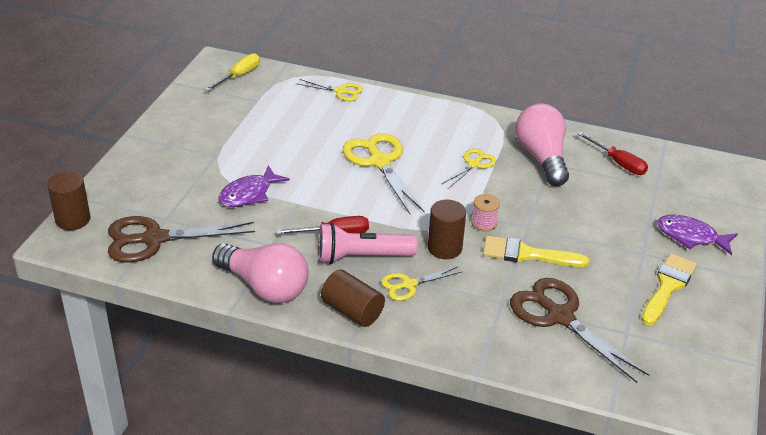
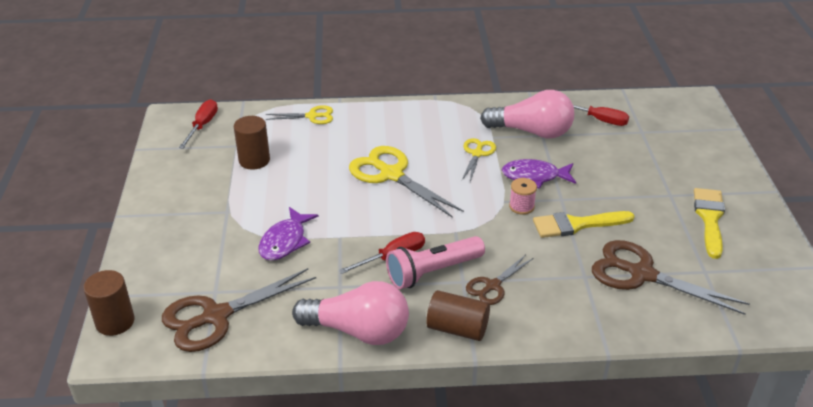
camera: 20 degrees left, 0 degrees up
(239, 76) = (202, 126): yellow screwdriver -> red screwdriver
(408, 285) = (492, 286): yellow scissors -> brown scissors
(444, 248) = (502, 240): brown cylinder -> brown cylinder (254, 160)
(542, 157) = (532, 132): pink light bulb -> pink light bulb turned 135 degrees clockwise
(690, 236) = (698, 168): purple fish -> purple fish (534, 176)

